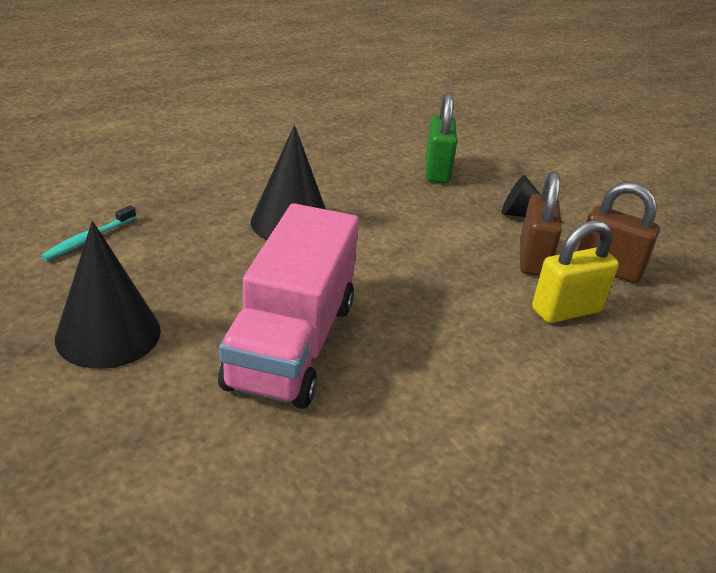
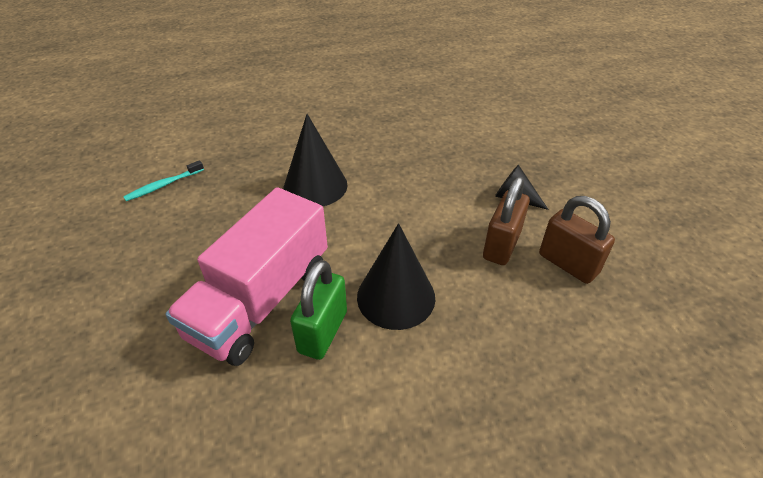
camera: 20 degrees right, 10 degrees up
(108, 334) = (136, 271): black cone -> black cone (396, 297)
(437, 171) = (459, 146): green padlock -> green padlock (323, 332)
(566, 310) = (506, 303): yellow padlock -> none

